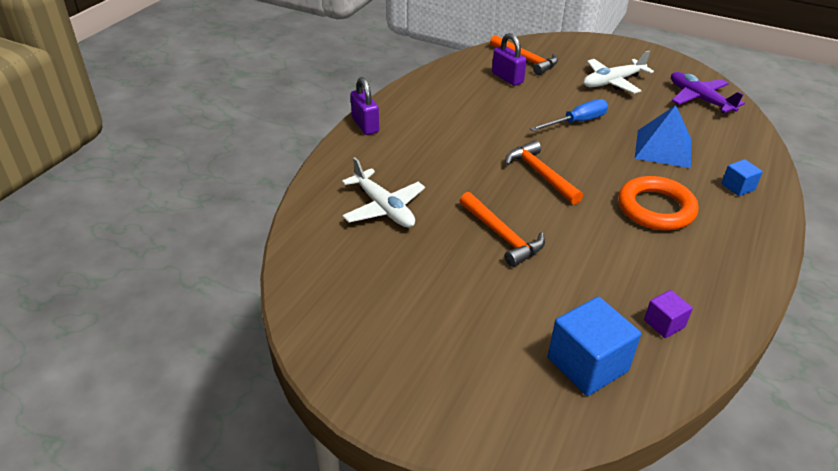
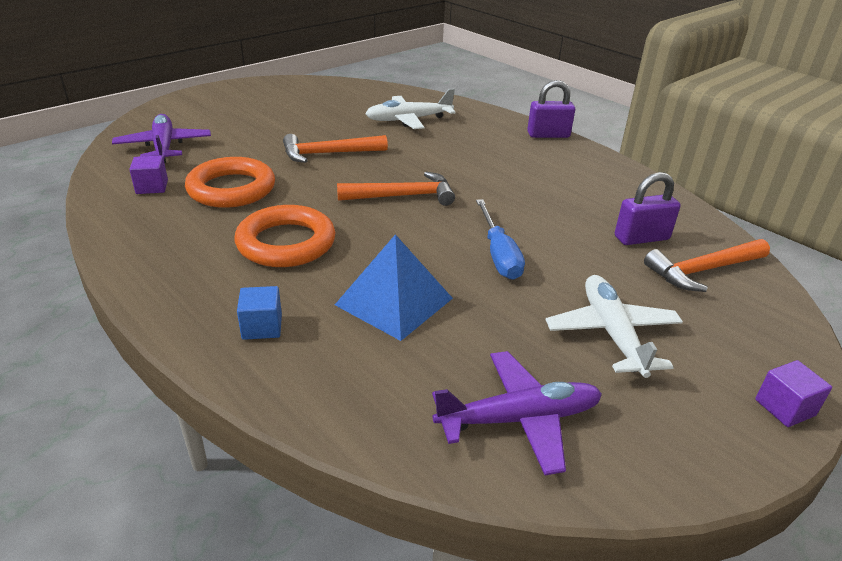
camera: 110 degrees right, 5 degrees down
(587, 364) = (164, 147): blue cube -> purple plane
(617, 44) = (784, 407): none -> purple cube
(617, 269) = (231, 189): none -> orange ring

